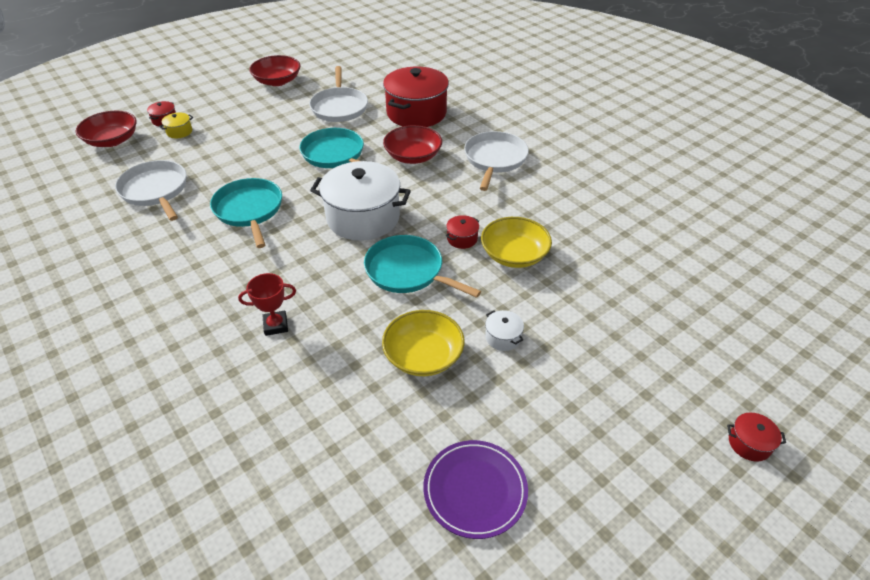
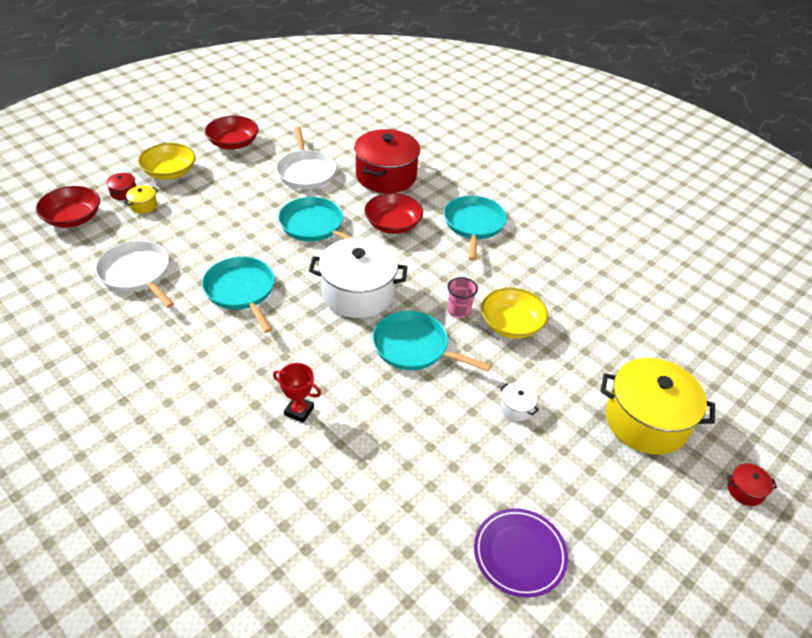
camera: 10 degrees left, 0 degrees up
(276, 325) = (299, 411): red trophy -> red trophy turned 45 degrees clockwise
(423, 356) = (447, 431): yellow bowl -> yellow bowl (170, 172)
(462, 239) = (459, 311): red pot -> pink cup
(494, 159) = (474, 225): white pan -> turquoise pan
(644, 360) = (646, 421): none -> yellow pot

